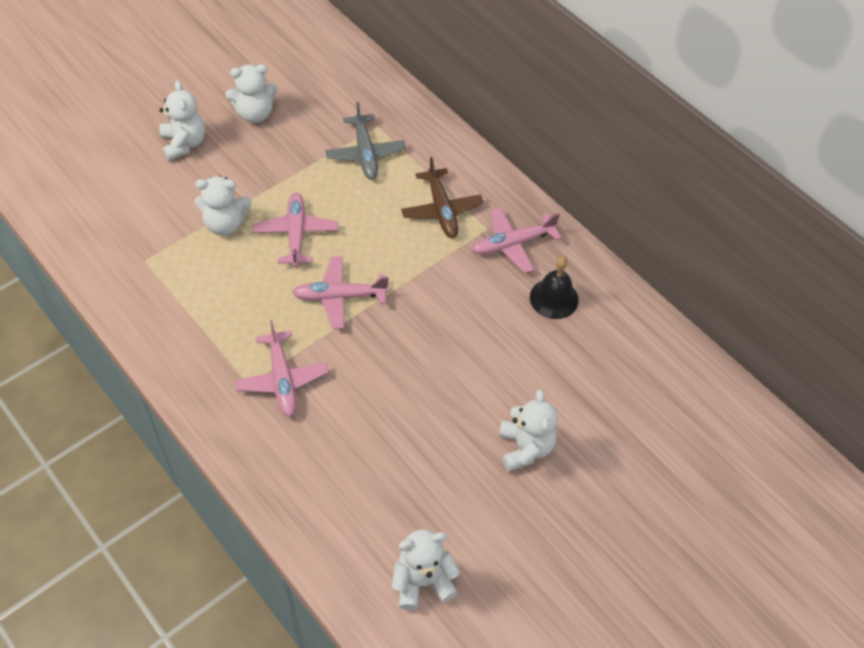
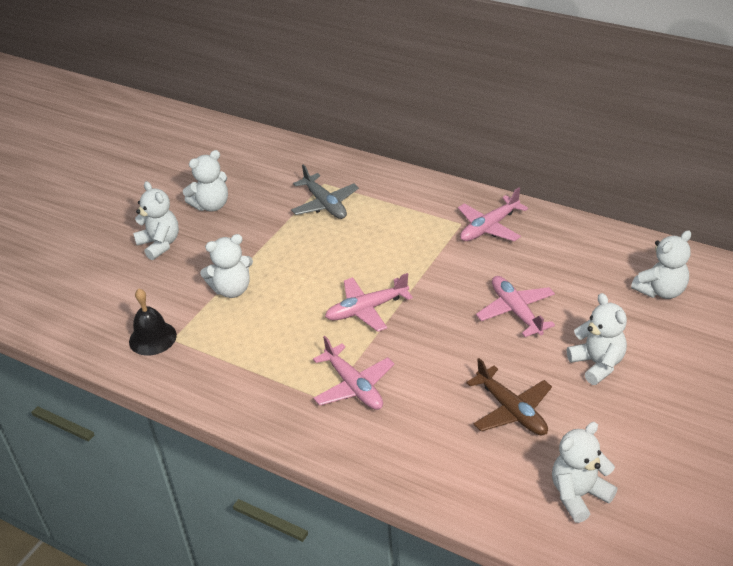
camera: 15 degrees left, 15 degrees down
(296, 234) = (300, 277): pink plane -> pink plane (516, 311)
(441, 210) = (414, 222): brown plane -> brown plane (511, 410)
(554, 298) = (548, 253): black bell -> black bell (152, 338)
(640, 388) = (661, 291): none -> white teddy bear

